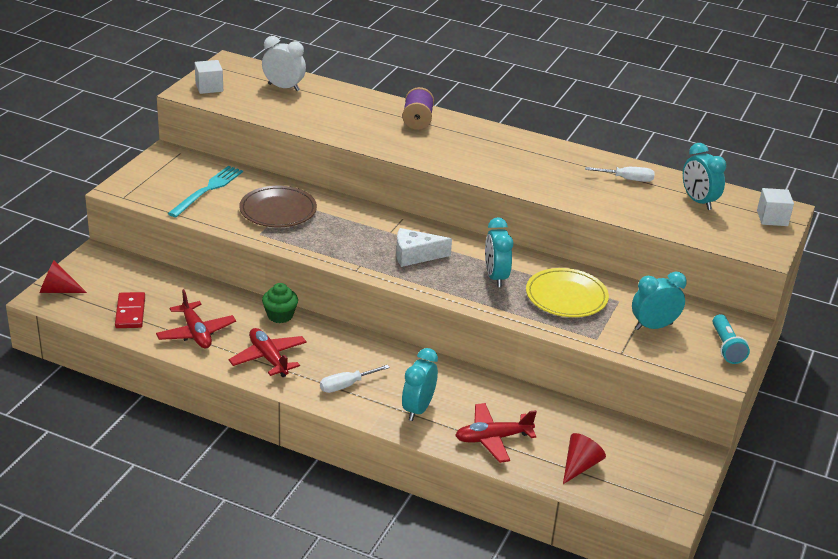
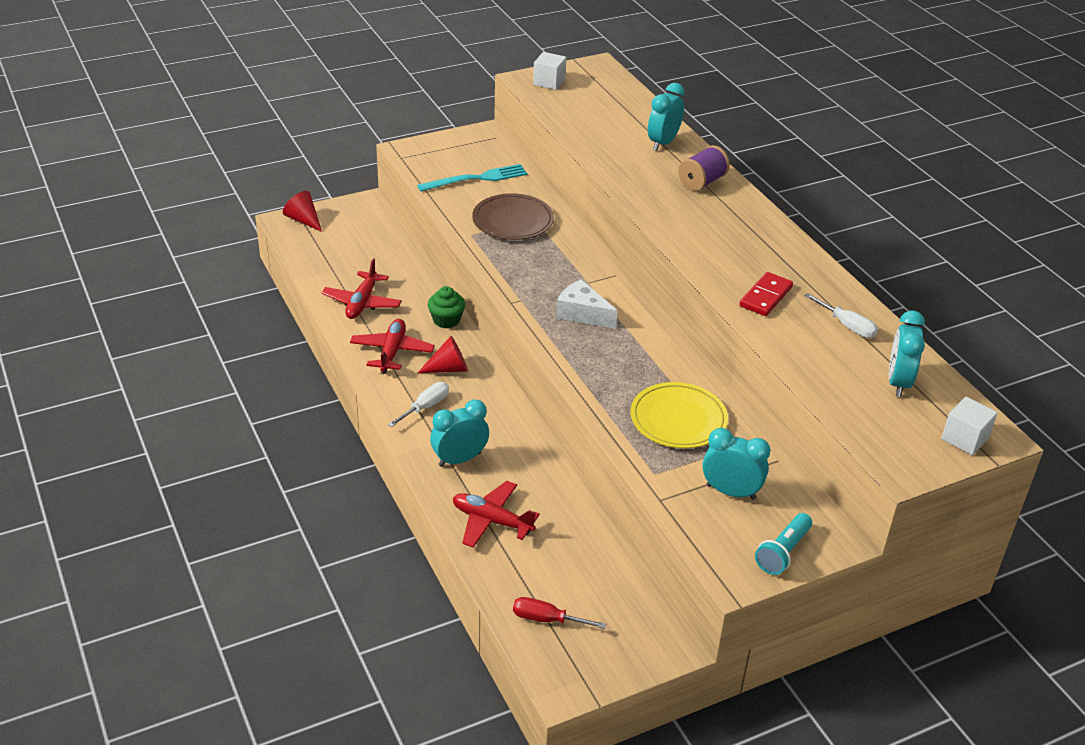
camera: 40 degrees right, 5 degrees up
(130, 312) = (333, 262): red domino -> red domino (765, 296)
(284, 87) = (616, 105): white clock -> none
(346, 385) = (425, 407): white screwdriver -> white screwdriver turned 120 degrees clockwise
(495, 277) = (632, 368): turquoise clock -> turquoise clock (663, 143)
(580, 466) = (539, 590): red cone -> red cone (448, 368)
(607, 481) = (547, 619): none -> red screwdriver

